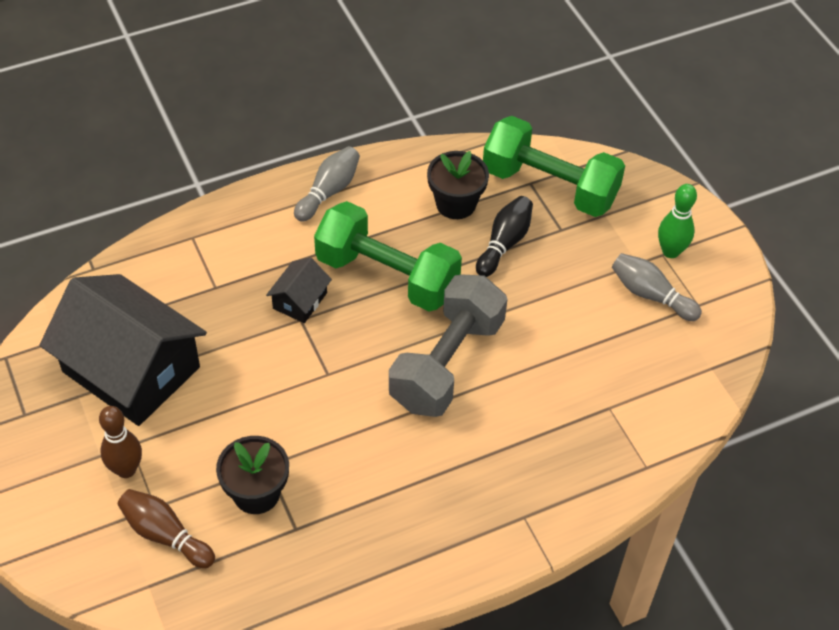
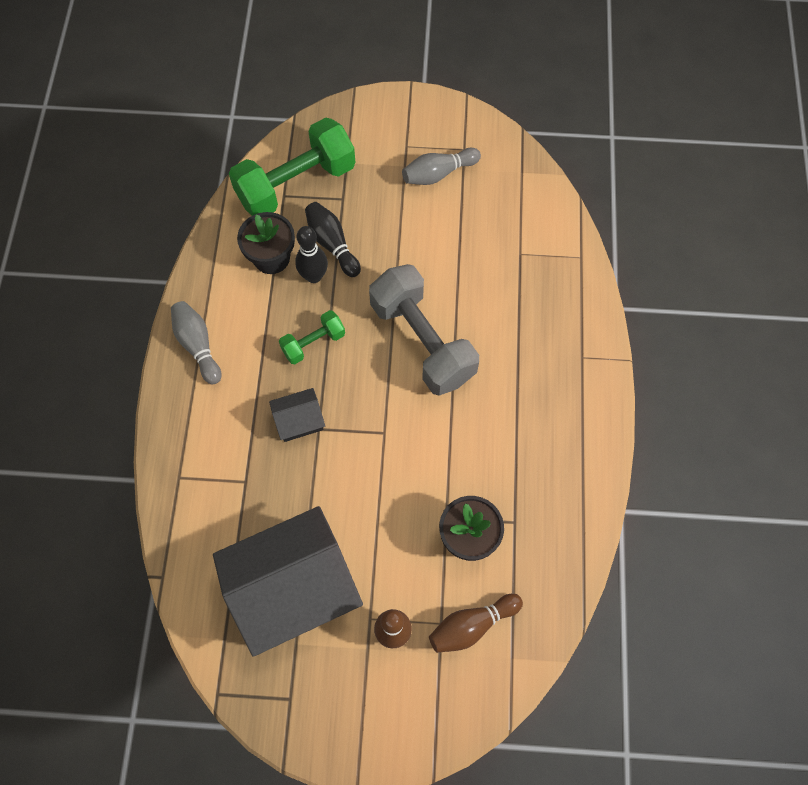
camera: 60 degrees left, 15 degrees up
(300, 300) = (299, 420): black house -> black house turned 75 degrees counterclockwise
(387, 276) = (313, 343): green dumbbell -> green dumbbell, size x0.50
(459, 244) = (314, 276): none -> black bowling pin
(670, 251) = (407, 139): green bowling pin -> none

